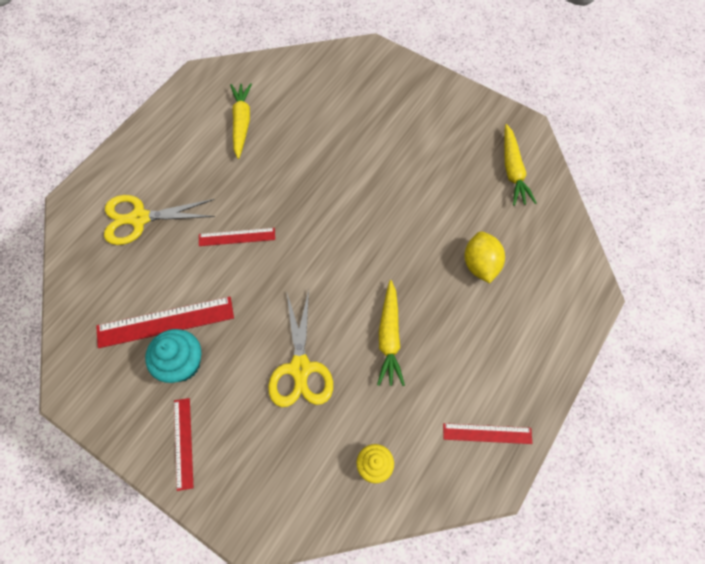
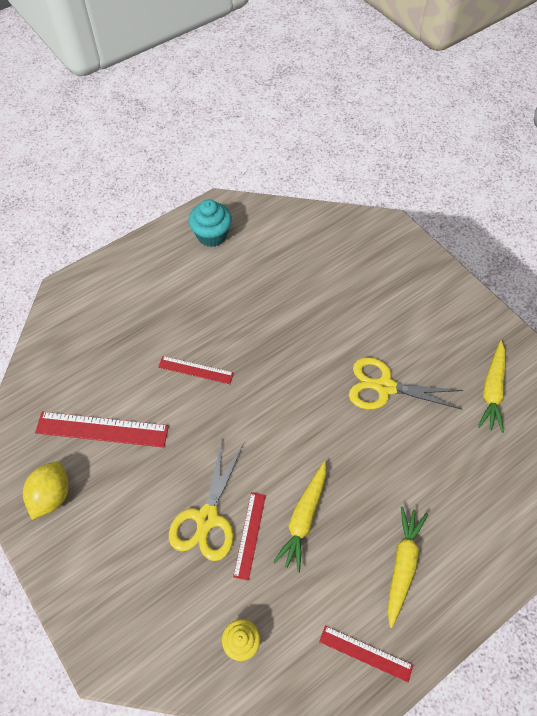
camera: 20 degrees right, 5 degrees down
(140, 218) = (116, 324): yellow scissors -> yellow scissors (385, 387)
(182, 363) = (102, 474): turquoise cupcake -> turquoise cupcake (212, 235)
(183, 443) = (75, 550): red ruler -> red ruler (250, 535)
(241, 123) = (241, 261): yellow carrot -> yellow carrot (402, 564)
(480, 265) = (422, 476): yellow lemon -> yellow lemon (52, 495)

